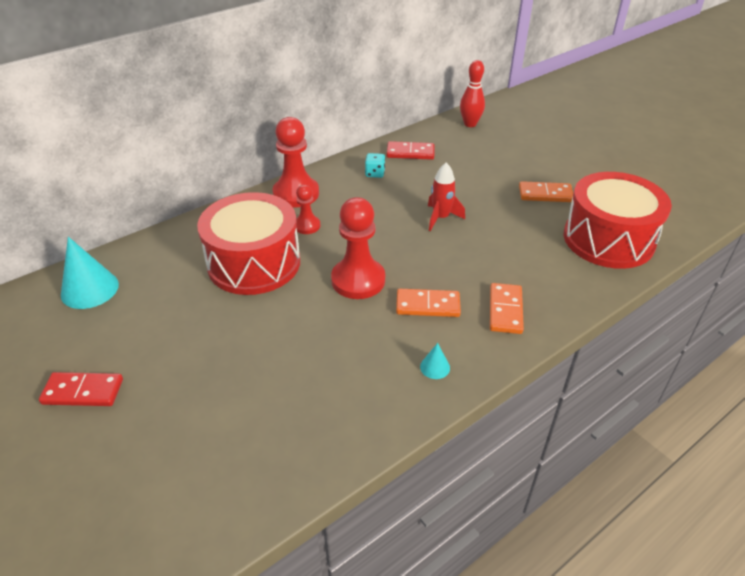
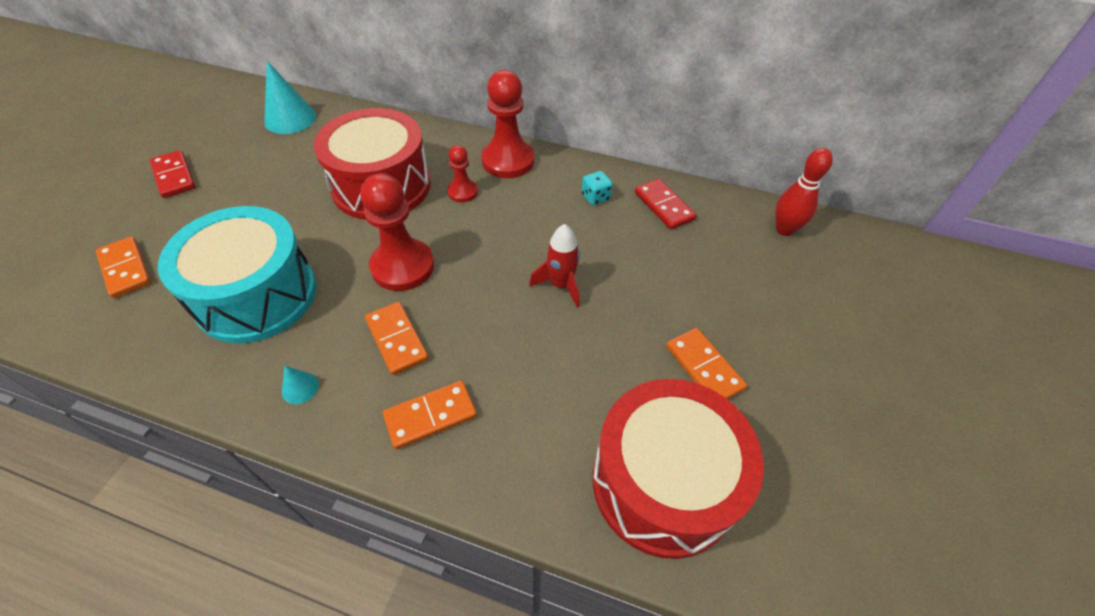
camera: 55 degrees right, 10 degrees up
(194, 454) = (125, 269): none -> orange domino
(315, 368) = (257, 295): none -> turquoise drum

